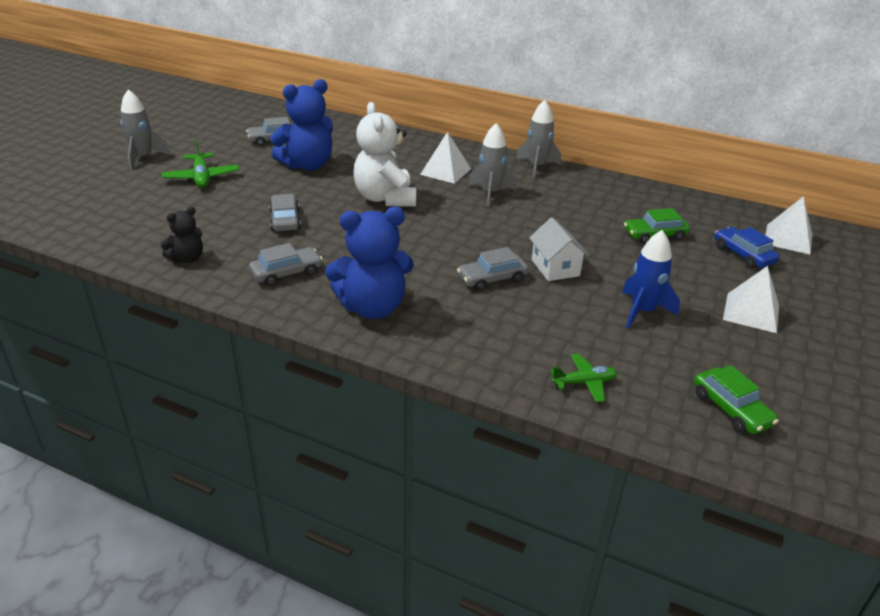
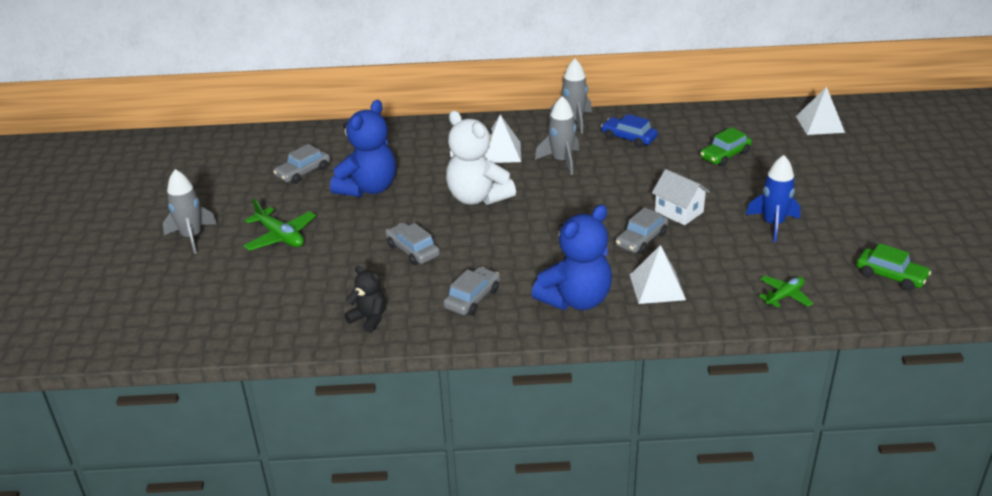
camera: 25 degrees left, 0 degrees up
(187, 258) = (369, 319): black teddy bear -> black teddy bear turned 75 degrees counterclockwise
(743, 255) = (801, 150): blue car -> blue car (629, 138)
(751, 312) = (844, 197): white pyramid -> white pyramid (657, 287)

